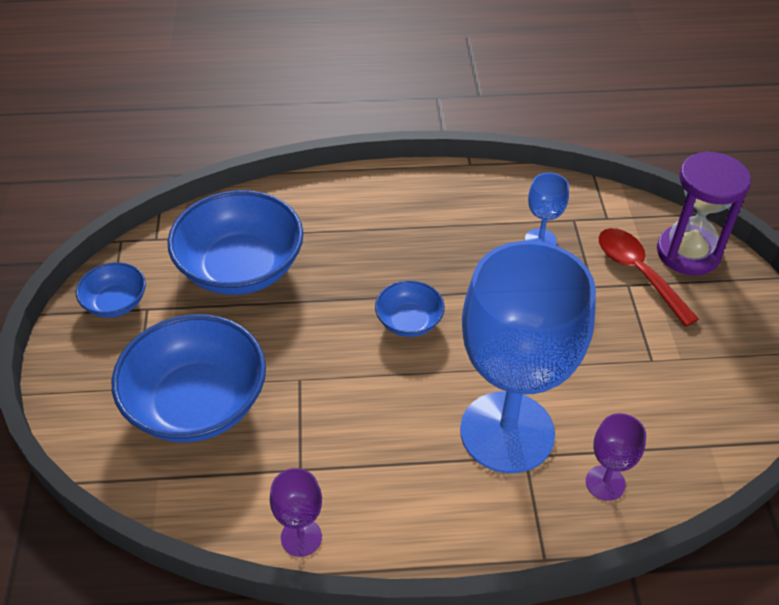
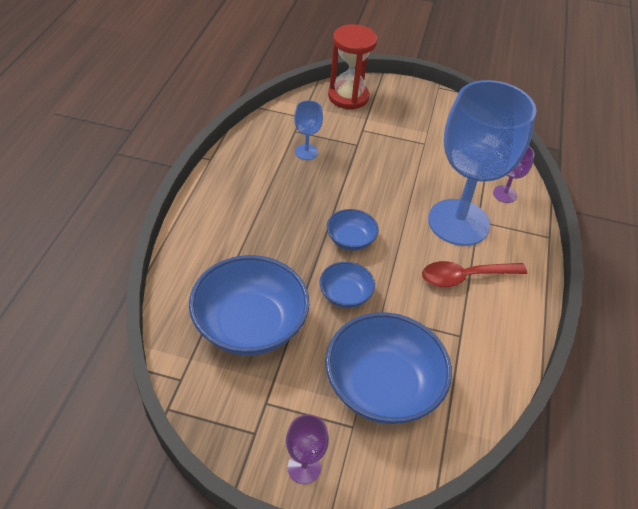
camera: 75 degrees left, 0 degrees up
(115, 303) = (248, 426): blue bowl -> blue bowl (345, 294)
(301, 537) = (515, 349): purple goblet -> purple goblet (304, 467)
(638, 273) = (355, 122): red spoon -> red spoon (465, 277)
(688, 253) = (348, 97): purple hourglass -> red hourglass

